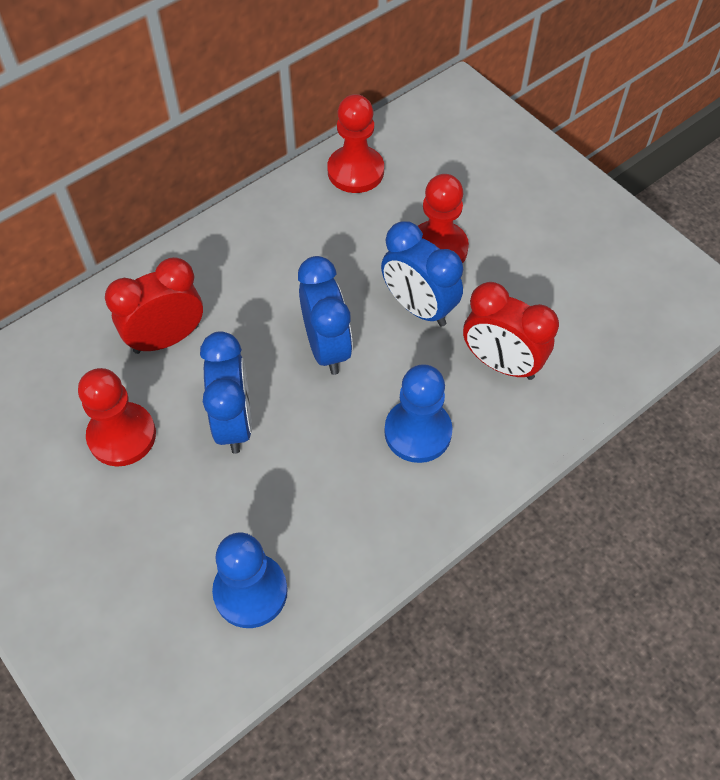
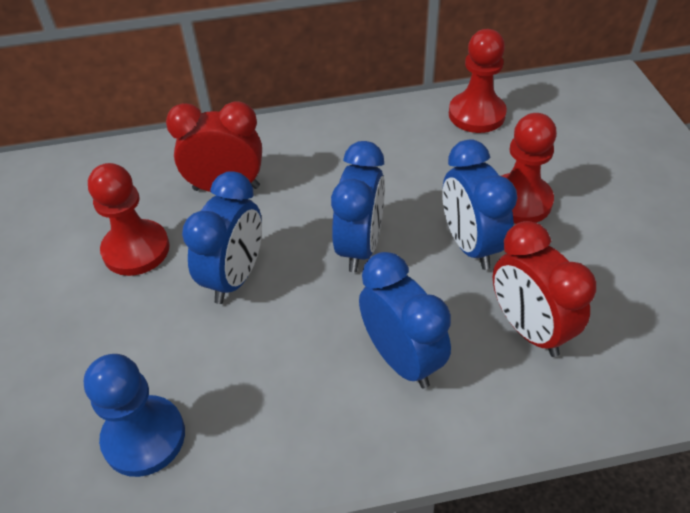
camera: 30 degrees right, 10 degrees down
(418, 432) = (401, 359): blue pawn -> blue clock

